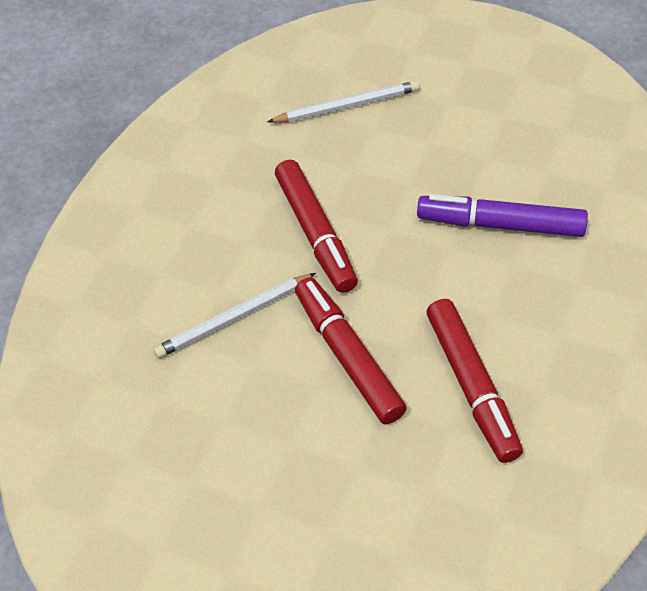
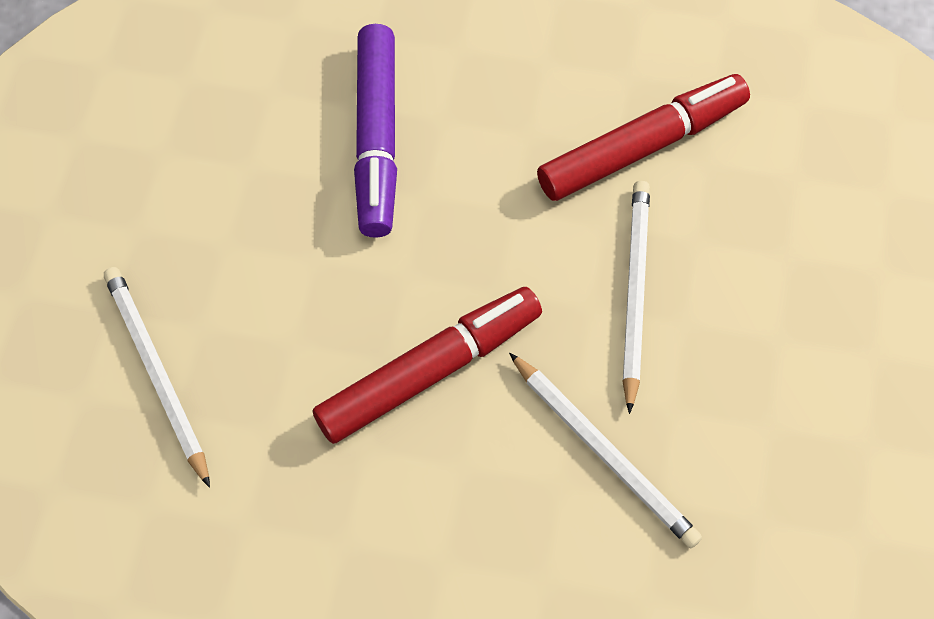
camera: 105 degrees left, 10 degrees up
(348, 357) = (634, 292): red marker -> white pencil

